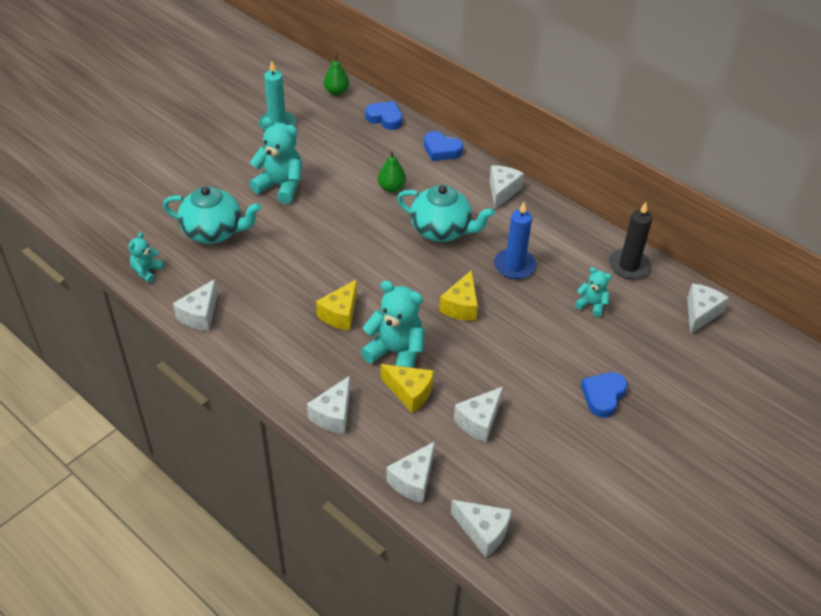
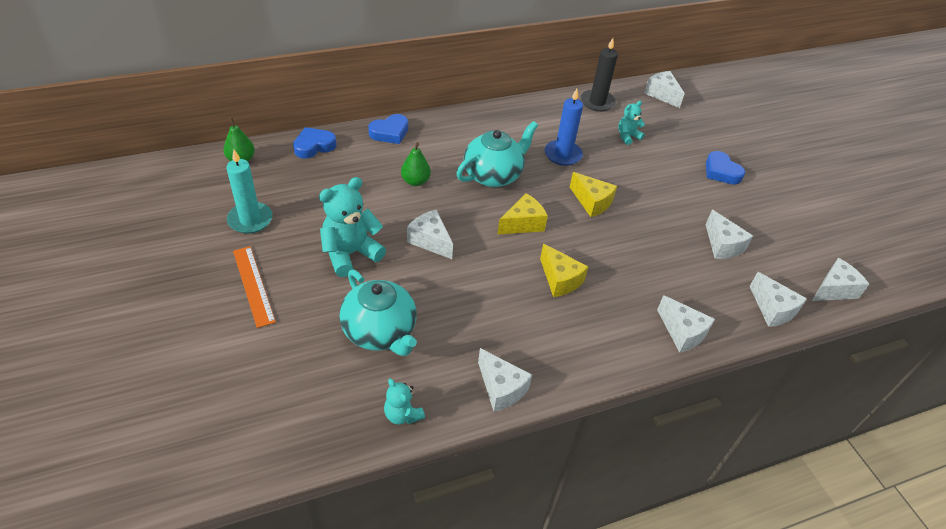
camera: 65 degrees left, 0 degrees up
(214, 232) = (380, 332): turquoise teapot -> turquoise teapot turned 105 degrees clockwise
(216, 154) = (253, 285): none -> orange ruler
(396, 352) = (626, 262): turquoise teddy bear -> none
(410, 392) = (676, 272): yellow cheese -> yellow cheese (523, 224)
(502, 191) = (471, 123): white cheese -> white cheese (430, 241)

